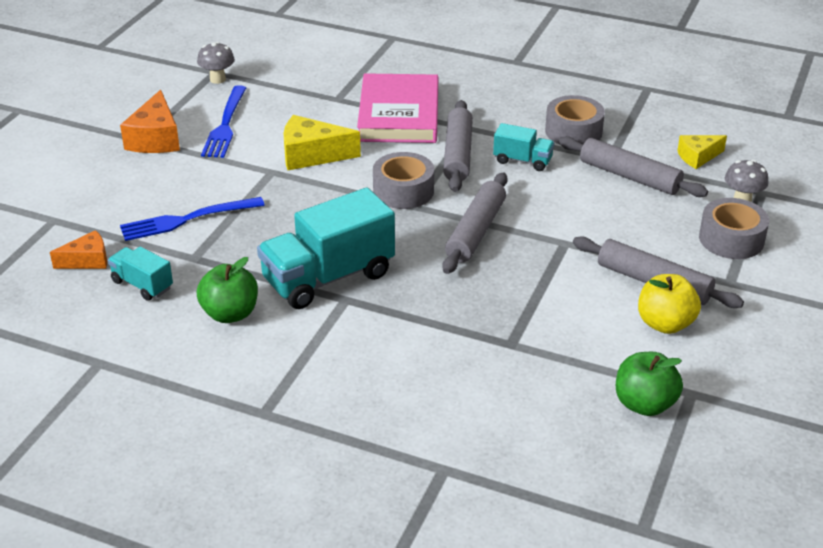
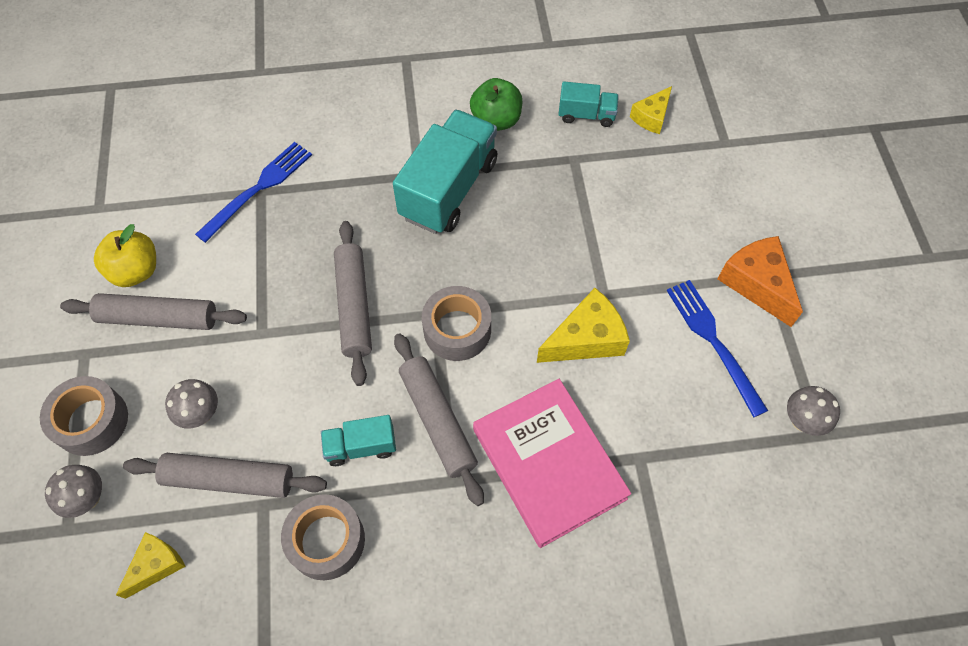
camera: 150 degrees right, 25 degrees up
(87, 260) = (651, 117): orange cheese -> yellow cheese
(186, 220) = (620, 194): blue fork -> blue fork (259, 188)
(638, 214) = (201, 414): none -> grey mushroom
(644, 404) = (133, 181): green apple -> none

